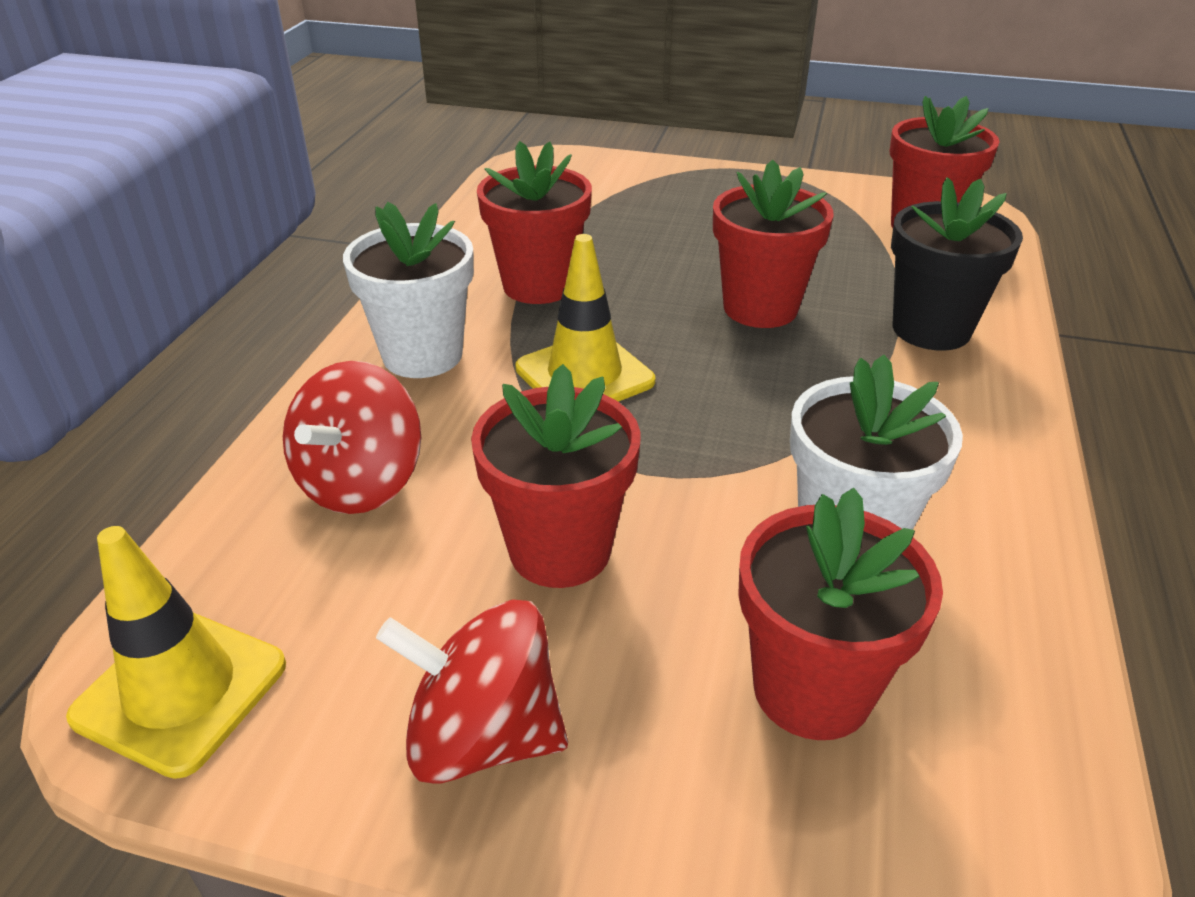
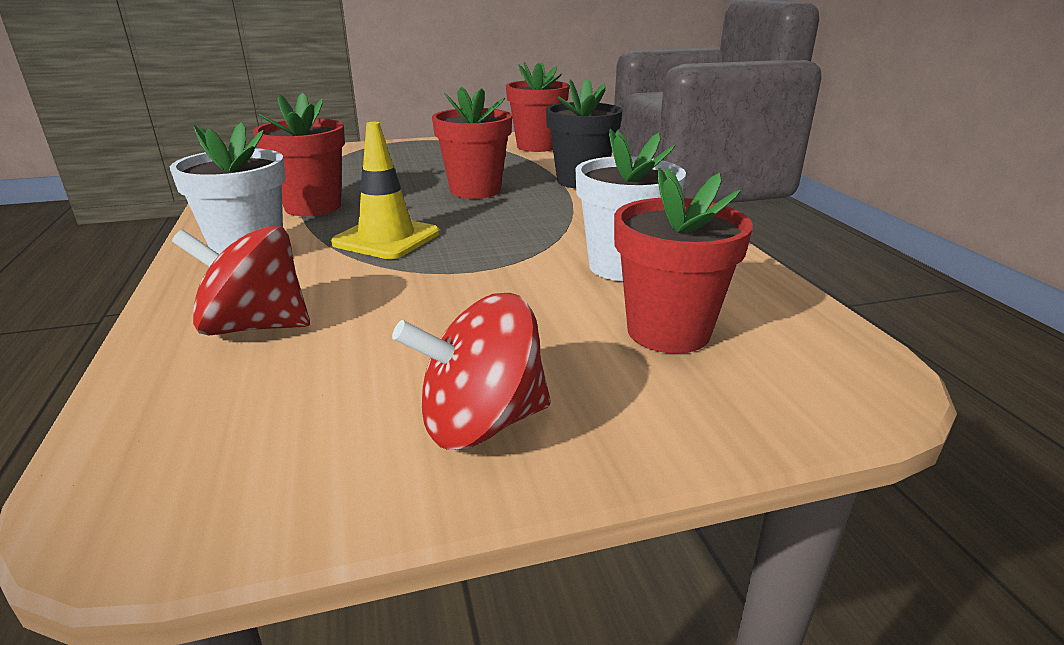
camera: 30 degrees left, 10 degrees down
(180, 690) = (181, 490): yellow traffic cone -> none
(361, 483) = (255, 326): red spinning top -> red spinning top turned 105 degrees clockwise
(560, 550) = (448, 318): red flower pot -> none

